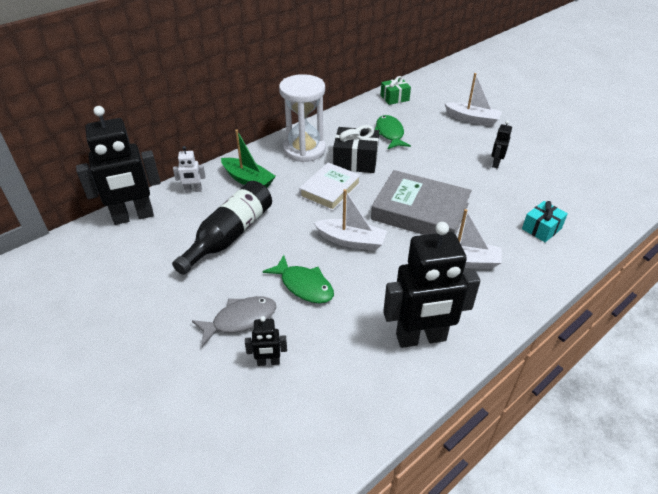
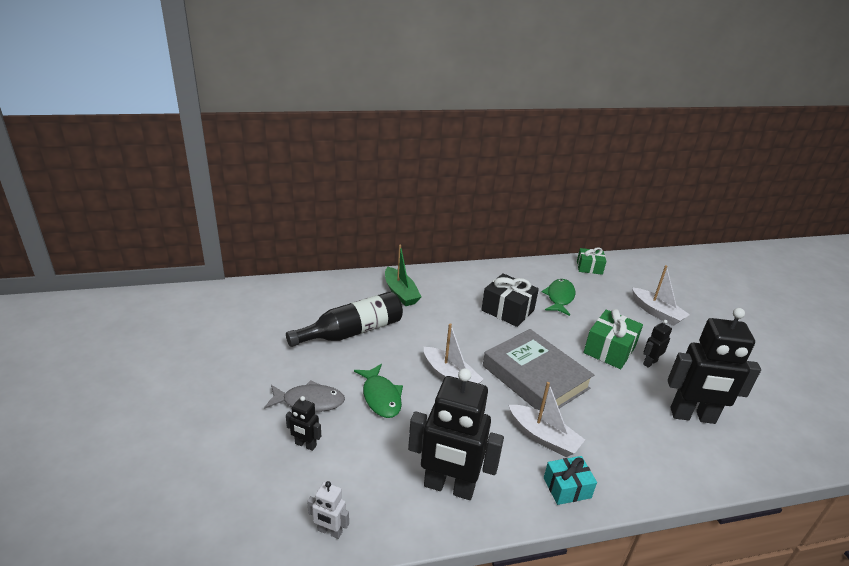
camera: 25 degrees right, 10 degrees down
(133, 217) = (291, 289): black robot -> black robot (692, 416)
(193, 190) = (350, 285): white robot -> white robot (329, 531)
(304, 150) = (468, 285): white hourglass -> none
(330, 190) = (465, 327): white book -> none
(459, 164) = (609, 349): none -> green gift
(541, 229) = (652, 442): turquoise gift -> turquoise gift (567, 487)

